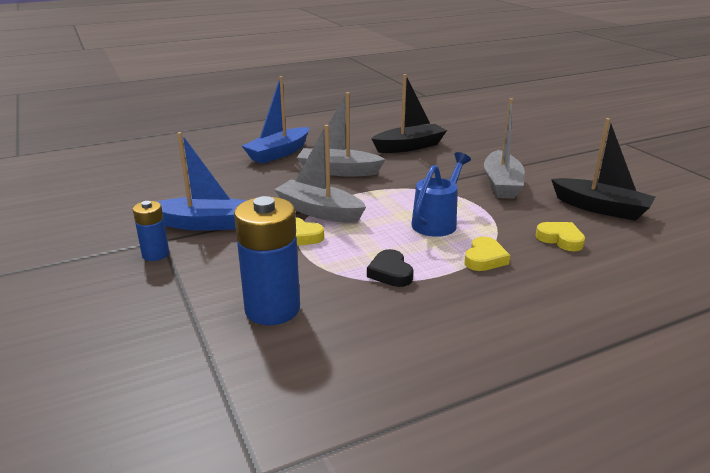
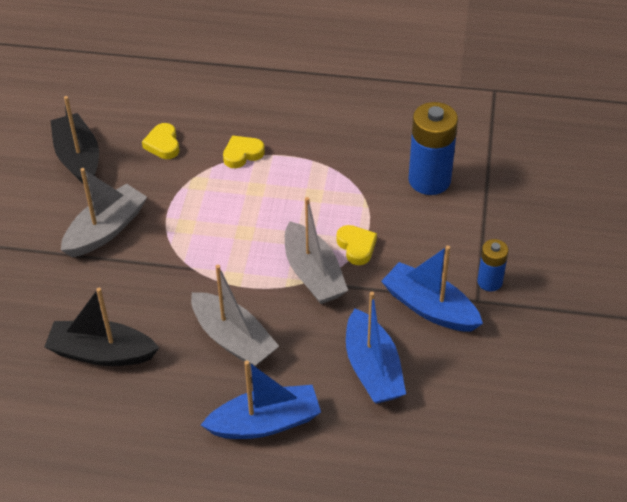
camera: 145 degrees left, 20 degrees up
(227, 186) = (372, 368): none -> blue boat
(390, 273) = (323, 173): black heart -> none
(437, 222) = (228, 208): blue watering can -> none

